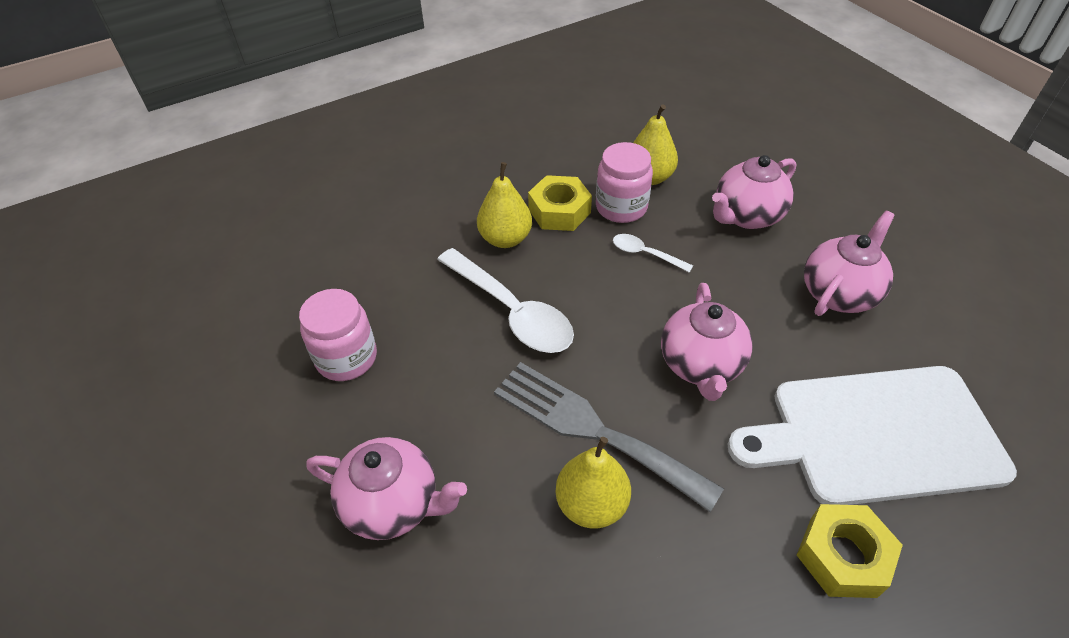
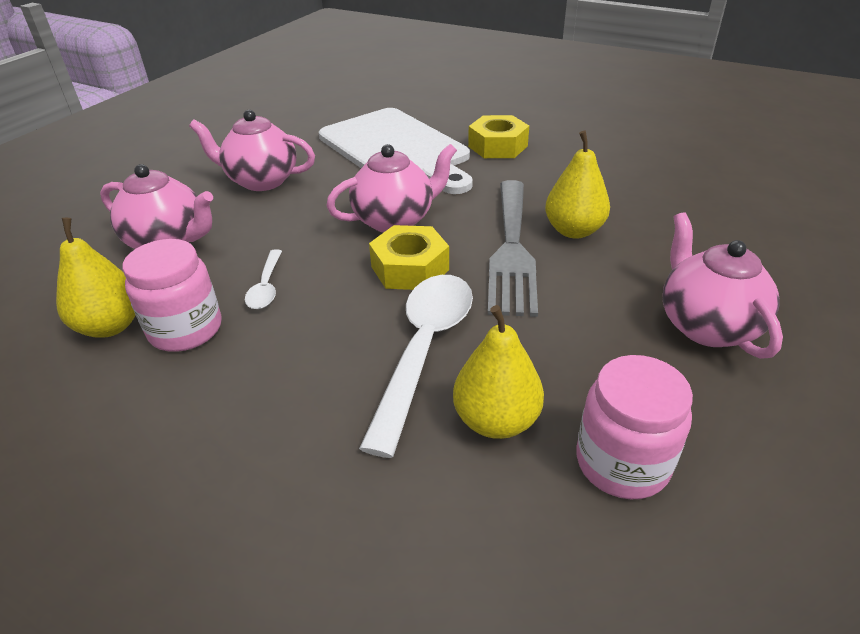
camera: 120 degrees left, 10 degrees down
(505, 239) = (301, 411): yellow pear -> yellow pear (496, 420)
(559, 211) = (216, 381): yellow nut -> yellow nut (410, 268)

